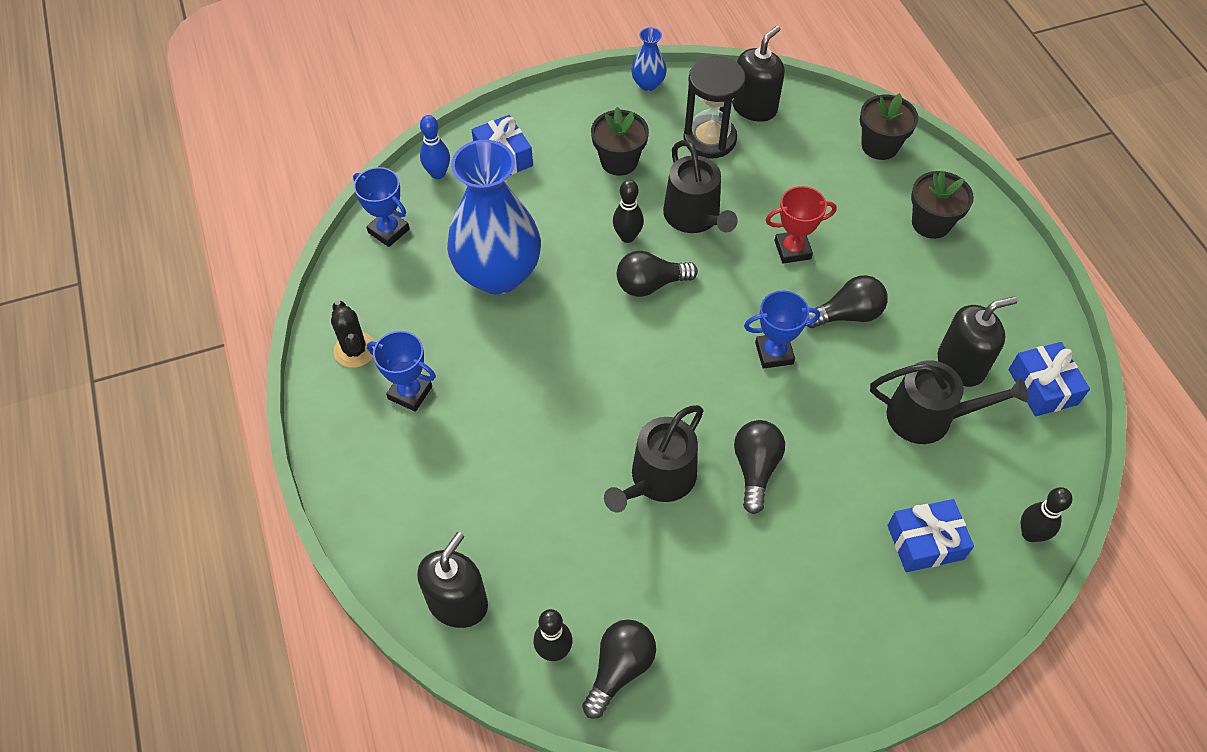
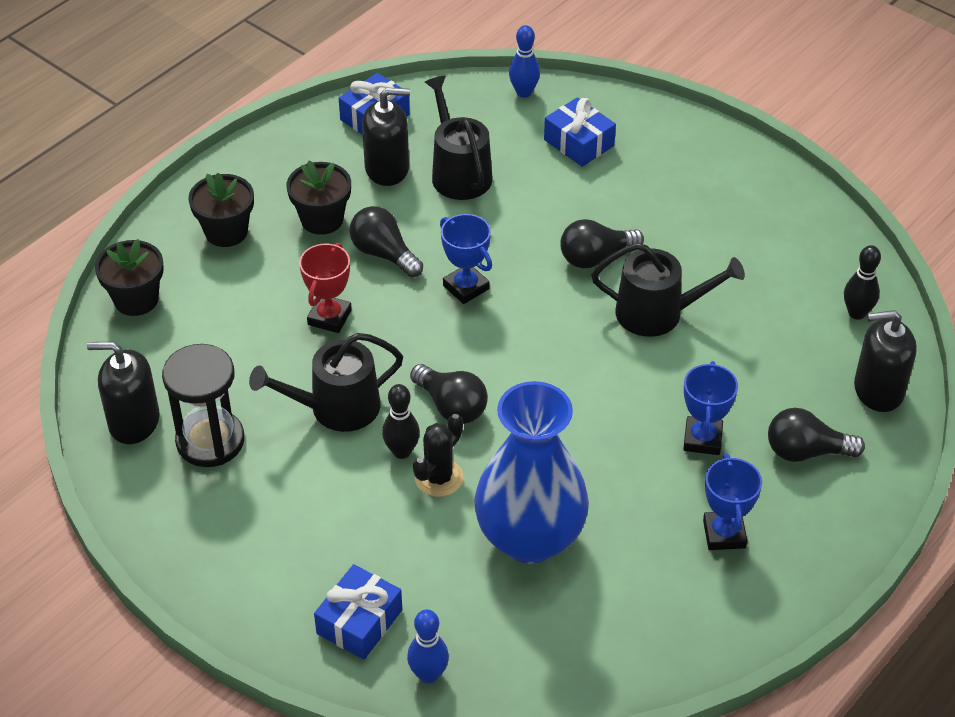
camera: 120 degrees left, 10 degrees down
(355, 350) = (716, 610): black cactus -> black cactus (439, 478)
(388, 231) = (546, 674): blue trophy -> blue trophy (702, 439)
(619, 161) = (296, 507): black flower pot -> black flower pot (322, 219)
(619, 669) = (834, 270): black light bulb -> black light bulb (806, 451)
(648, 84) = (148, 536): blue vase -> none
(694, 217) = (336, 408): black watering can -> black watering can turned 150 degrees counterclockwise
(792, 250) = (329, 317): red trophy -> red trophy turned 60 degrees clockwise
(961, 364) = (387, 168): black soap dispenser -> black soap dispenser turned 135 degrees clockwise
(1030, 534) = (524, 92): black bowling pin -> blue bowling pin

